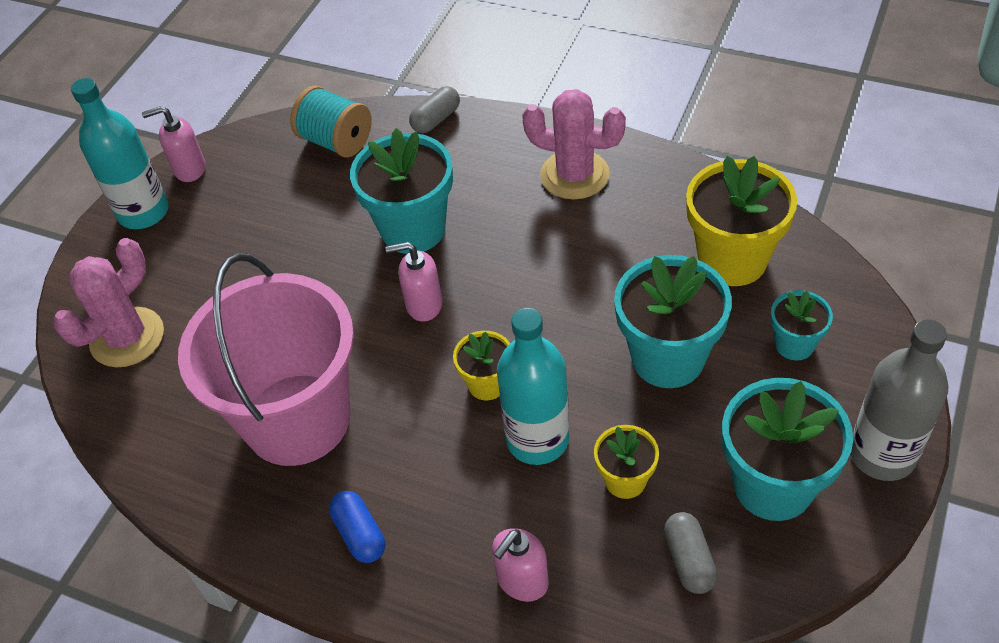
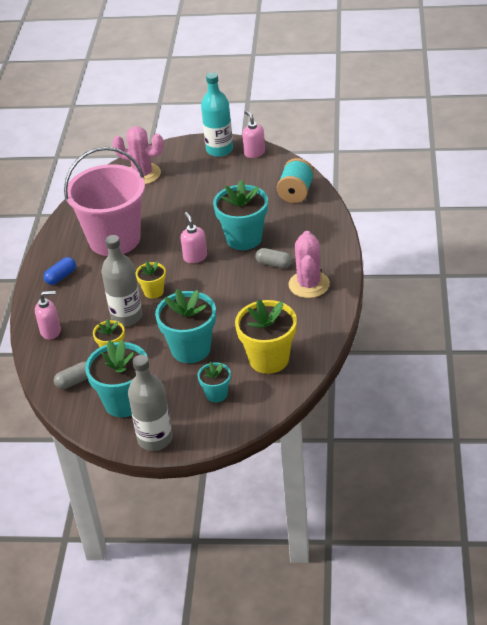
camera: 70 degrees right, 10 degrees down
(436, 119) = (329, 222): grey capsule -> grey capsule (274, 264)
(522, 581) = (51, 331): pink soap dispenser -> pink soap dispenser turned 150 degrees clockwise
(537, 439) = (126, 316): turquoise bottle -> grey bottle

